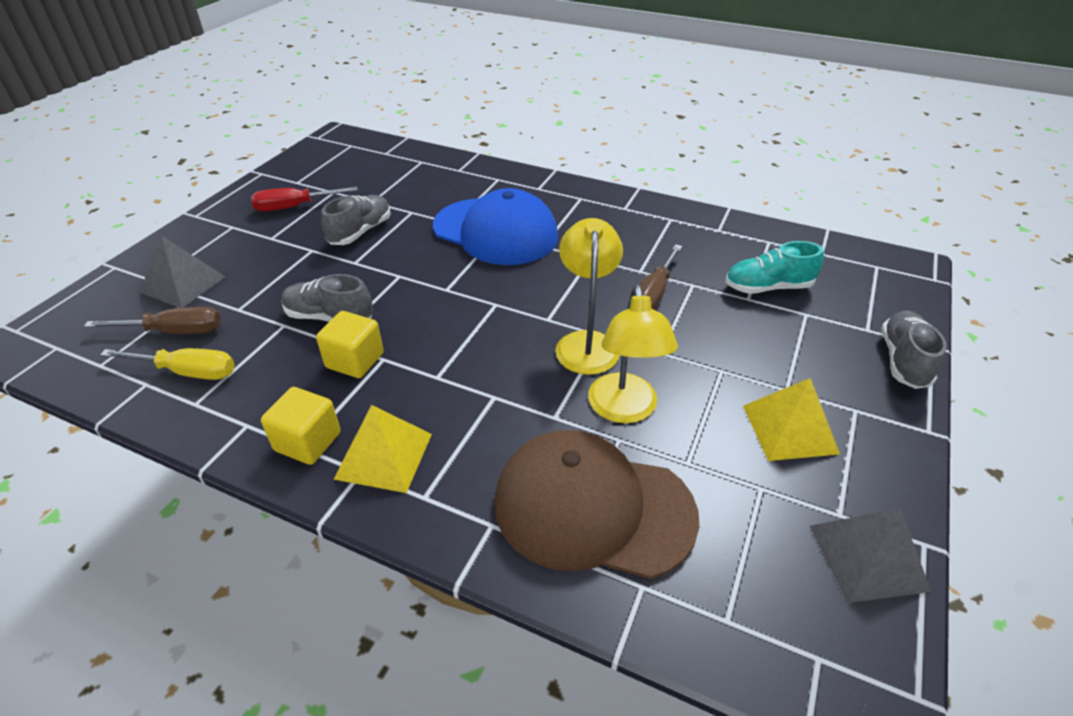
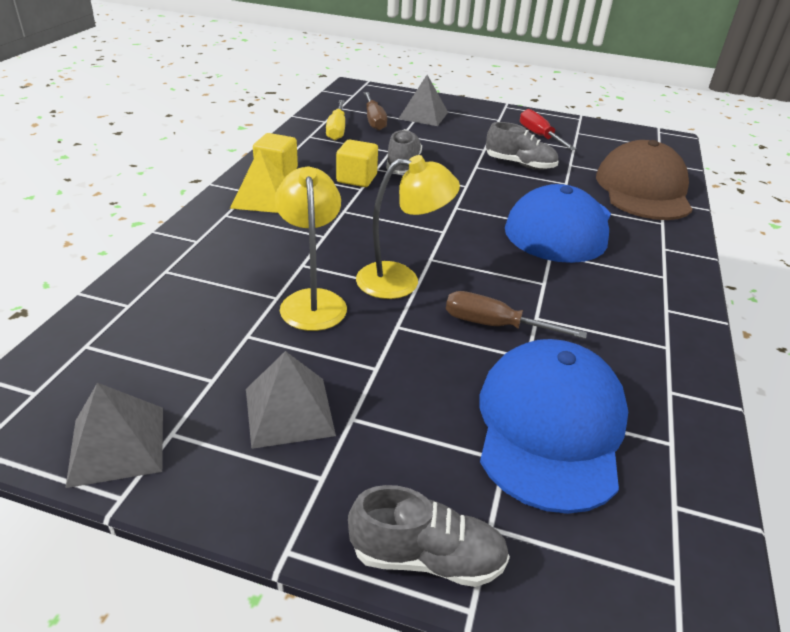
camera: 80 degrees right, 5 degrees down
(592, 508) = (204, 283): brown cap -> brown cap (643, 190)
(624, 410) = (312, 301): yellow lamp -> yellow lamp turned 90 degrees clockwise
(768, 287) = (550, 427): turquoise shoe -> blue cap
(789, 429) = (289, 411): yellow pyramid -> grey pyramid

